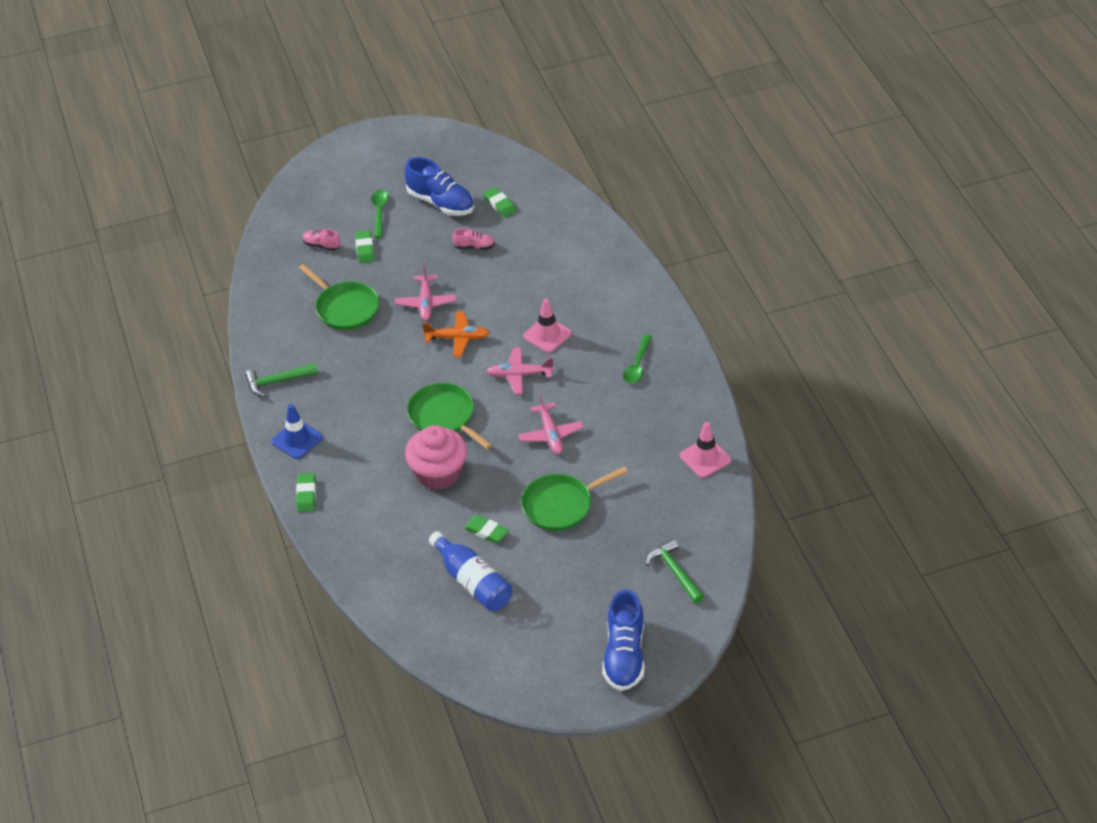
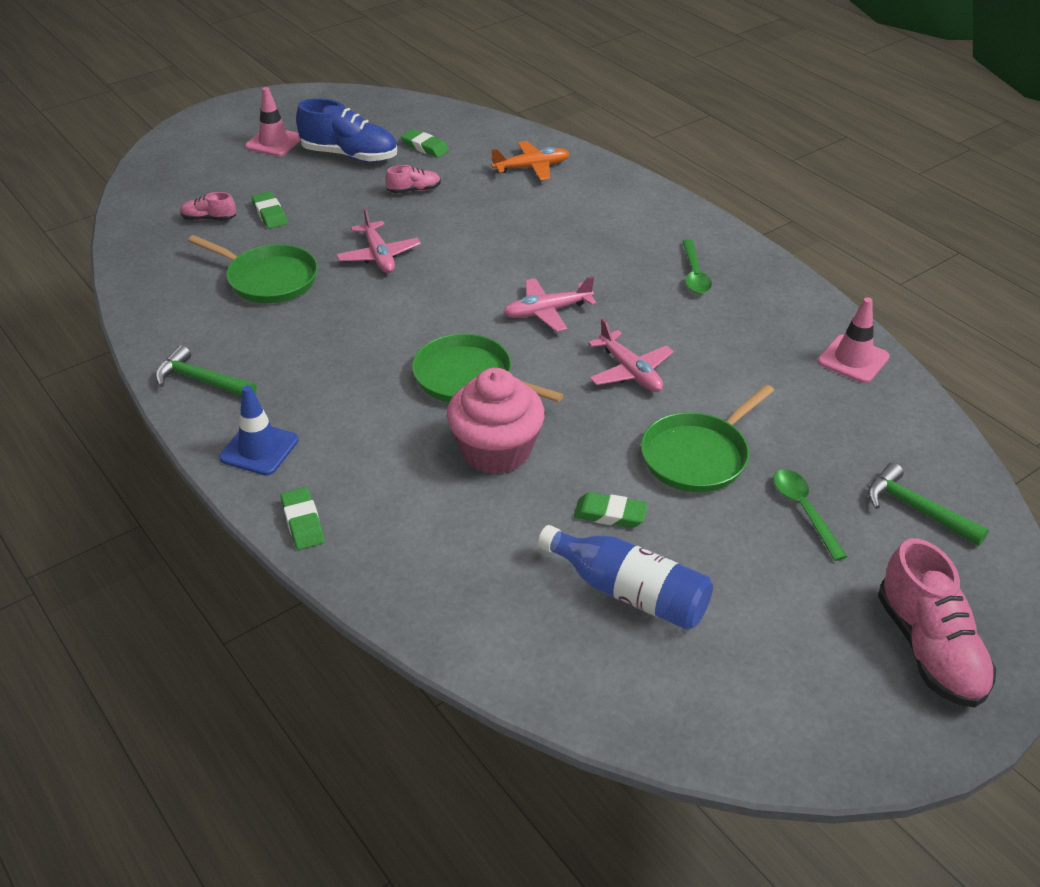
camera: 20 degrees left, 5 degrees down
(277, 382) = (201, 381): green hammer -> green hammer turned 60 degrees clockwise
(379, 212) = (274, 175): green spoon -> green spoon (804, 510)
(458, 338) = (441, 286): orange plane -> orange plane (532, 167)
(547, 335) = (559, 262): pink traffic cone -> pink traffic cone (274, 142)
(624, 655) = (929, 648): blue shoe -> pink shoe

